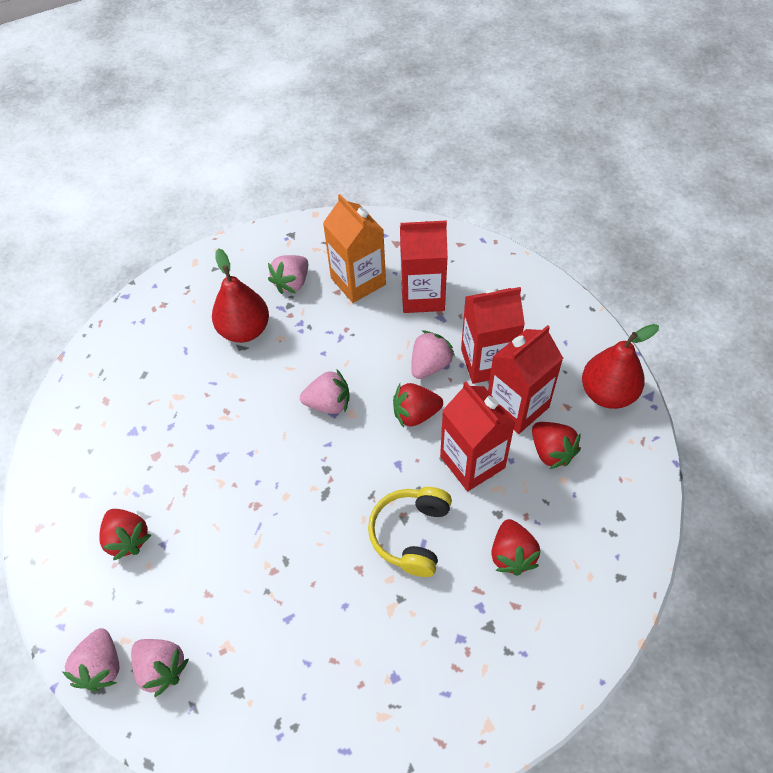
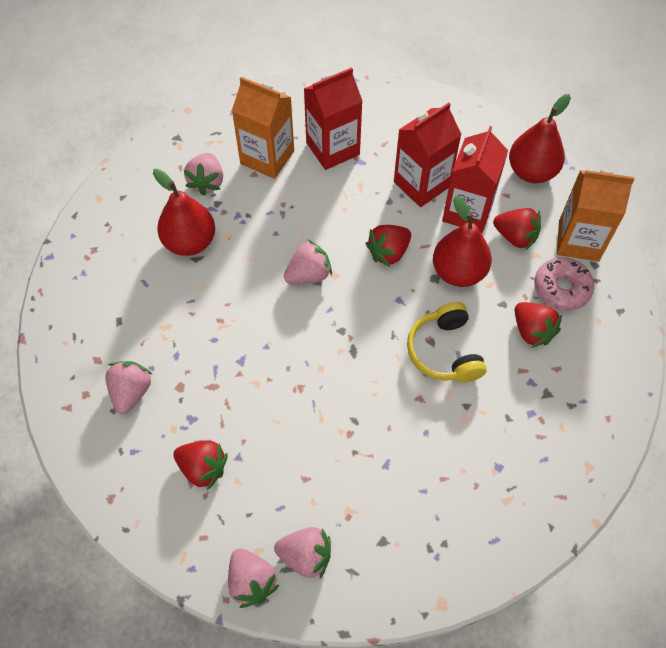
camera: 30 degrees left, 5 degrees up
(430, 365) = (375, 206): pink strawberry -> pink strawberry (131, 392)
(472, 462) = (458, 272): red carton -> red pear
(569, 525) = (561, 288): none -> pink donut
(617, 484) = (578, 240): none -> orange carton

